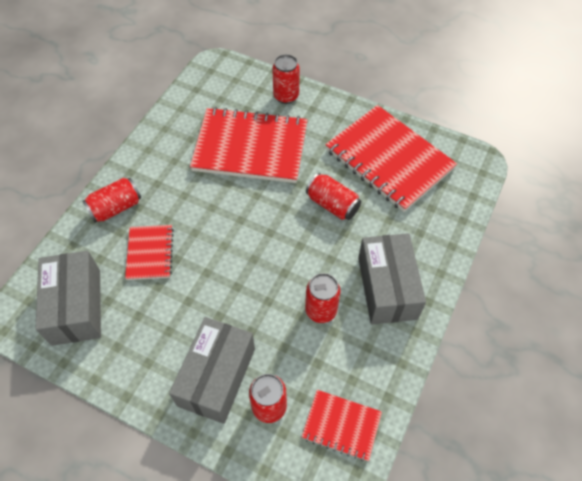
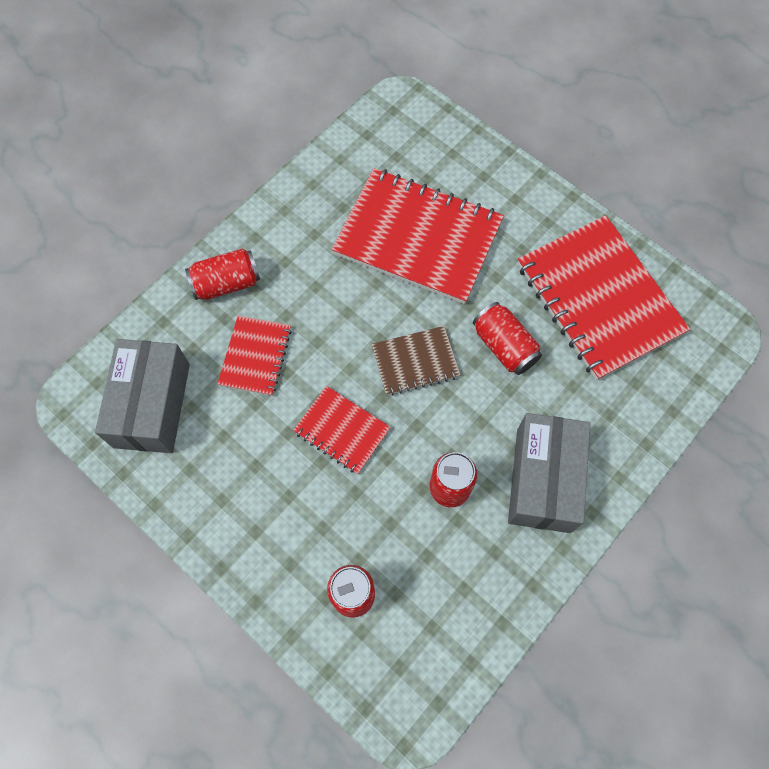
camera: 15 degrees right, 10 degrees up
(217, 377) = (299, 540): grey box -> none
(271, 229) = (415, 362): none -> brown notebook
(286, 96) = (485, 172): red can -> none
(341, 425) = (434, 643): red notebook -> red notebook (342, 431)

